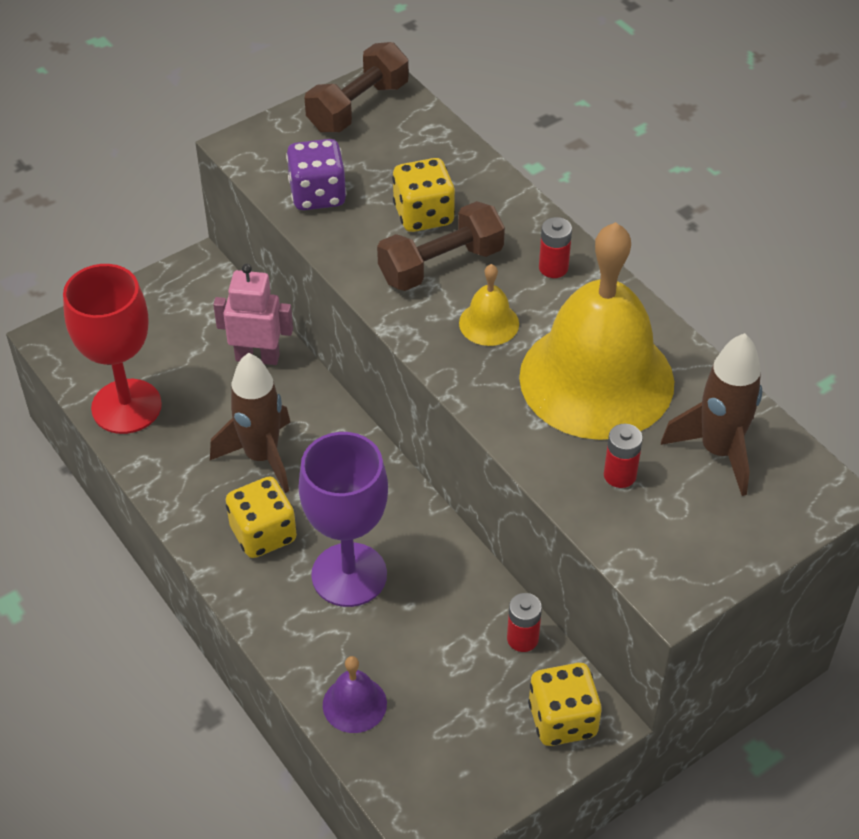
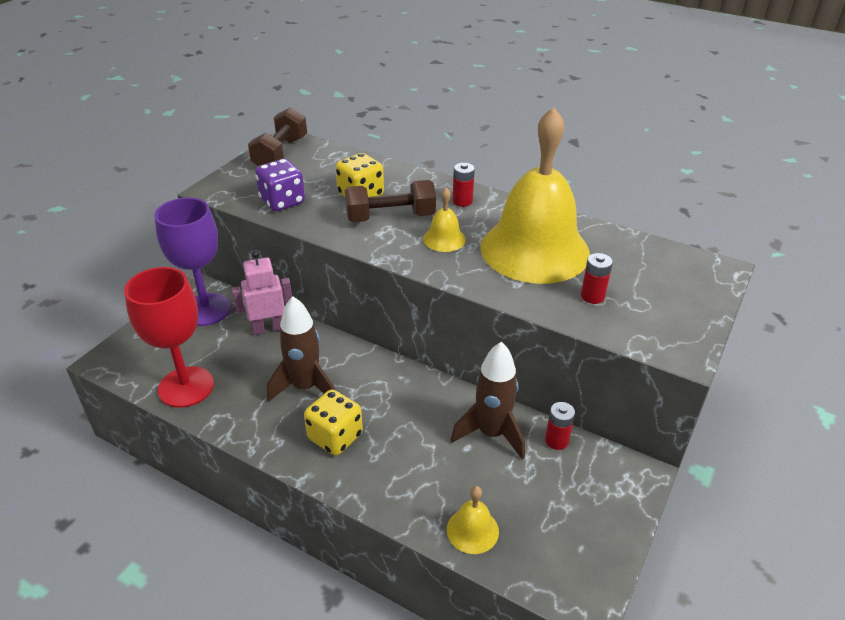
camera: 25 degrees left, 10 degrees down
(349, 575) = (413, 442): purple goblet -> purple goblet (206, 310)
(354, 704) = (472, 530): purple bell -> yellow bell
(441, 265) = (390, 217): brown dumbbell -> brown dumbbell turned 45 degrees clockwise
(562, 720) = (619, 483): yellow dice -> none
(718, 451) = (639, 266): brown rocket -> brown rocket (491, 434)

